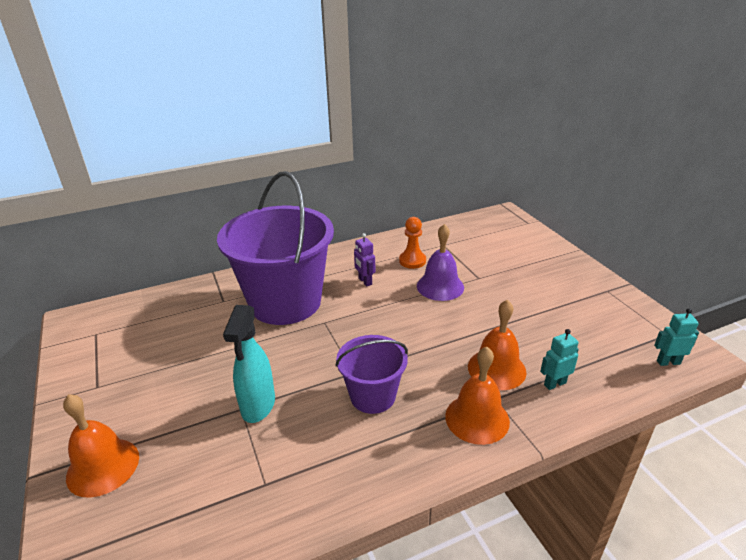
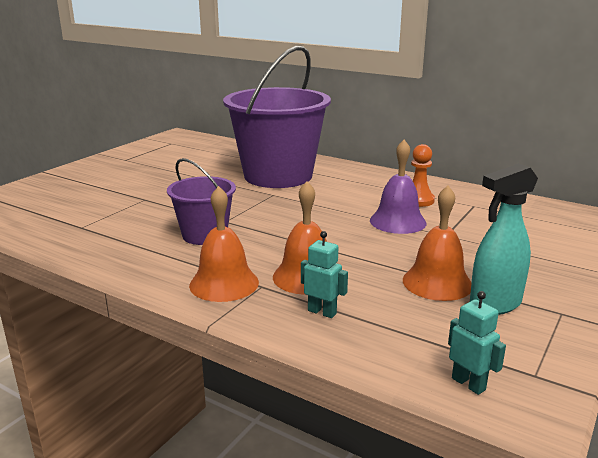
camera: 55 degrees right, 10 degrees down
(103, 466) = (62, 183): orange bell -> orange bell (437, 282)
(258, 406) = (152, 203): turquoise spray bottle -> turquoise spray bottle (494, 304)
(365, 281) = (351, 192): purple robot -> none

